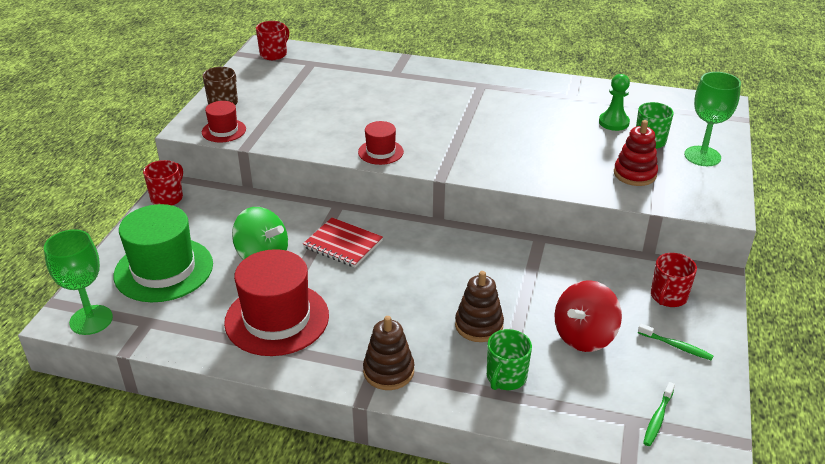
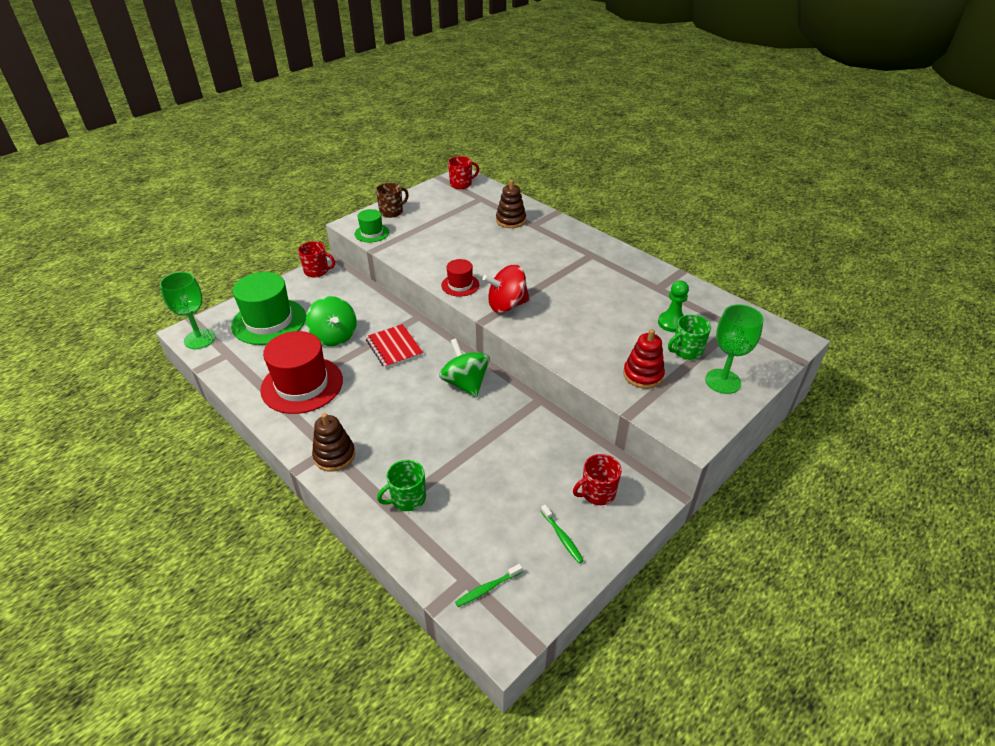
camera: 30 degrees right, 5 degrees up
(167, 198) = (317, 271): red mug -> red mug turned 45 degrees clockwise
(224, 130) = (372, 233): red hat -> green hat
(453, 251) = (465, 383): none -> green spinning top
(479, 325) = (427, 449): brown stacking toy -> brown stacking toy (510, 220)
(584, 336) = (496, 494): red spinning top -> red spinning top (506, 305)

